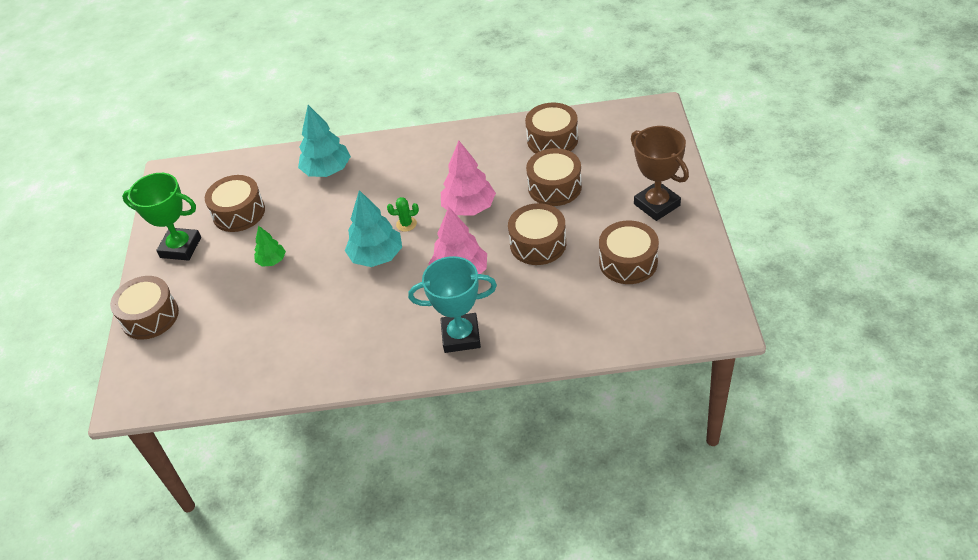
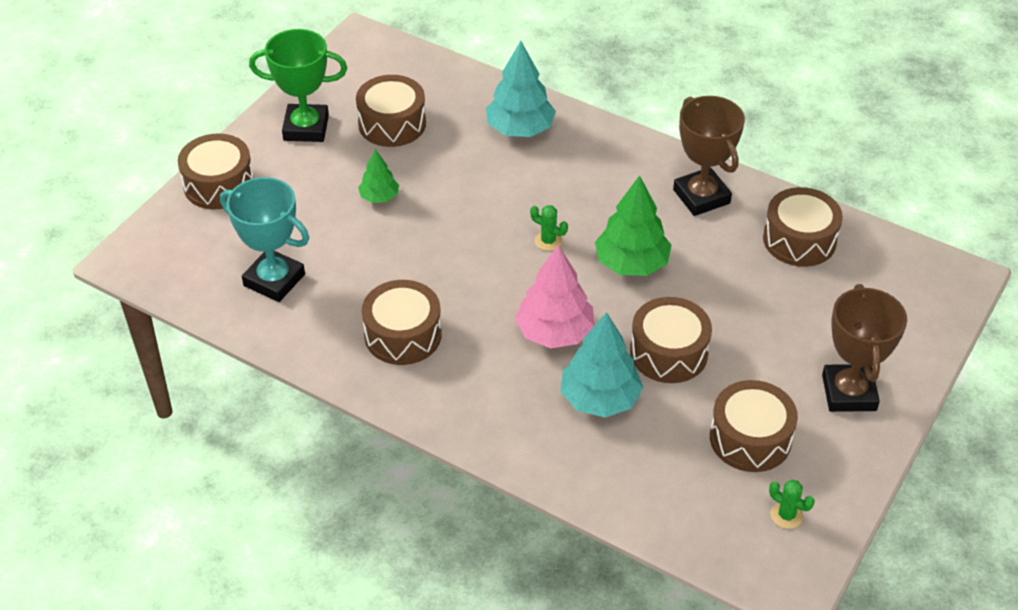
camera: 30 degrees right, 0 degrees up
(180, 247) = (306, 128): green trophy -> green trophy turned 45 degrees counterclockwise
(376, 256) = (486, 258): turquoise tree -> turquoise tree (599, 399)
(461, 336) = (493, 402): turquoise trophy -> turquoise trophy (274, 280)
(469, 208) = (631, 264): pink tree -> green tree
(474, 147) = (701, 196): none -> brown trophy
(554, 187) = (749, 298): brown drum -> brown drum (403, 335)
(687, 291) = (786, 515): none -> green cactus

